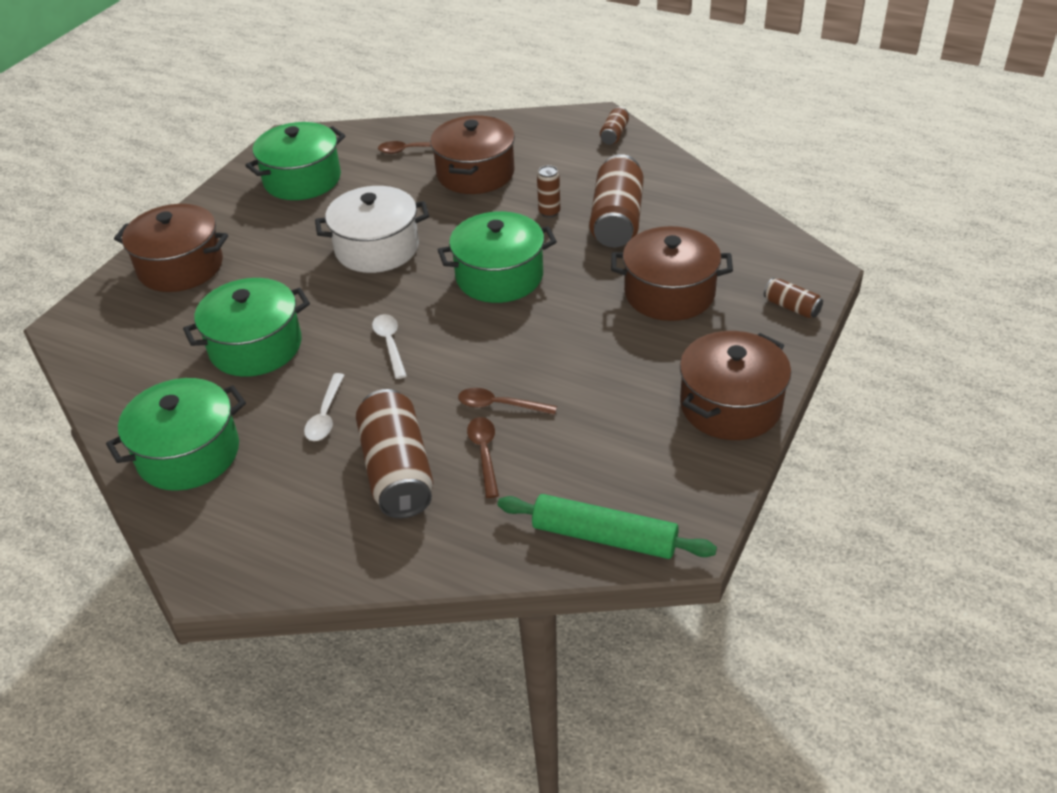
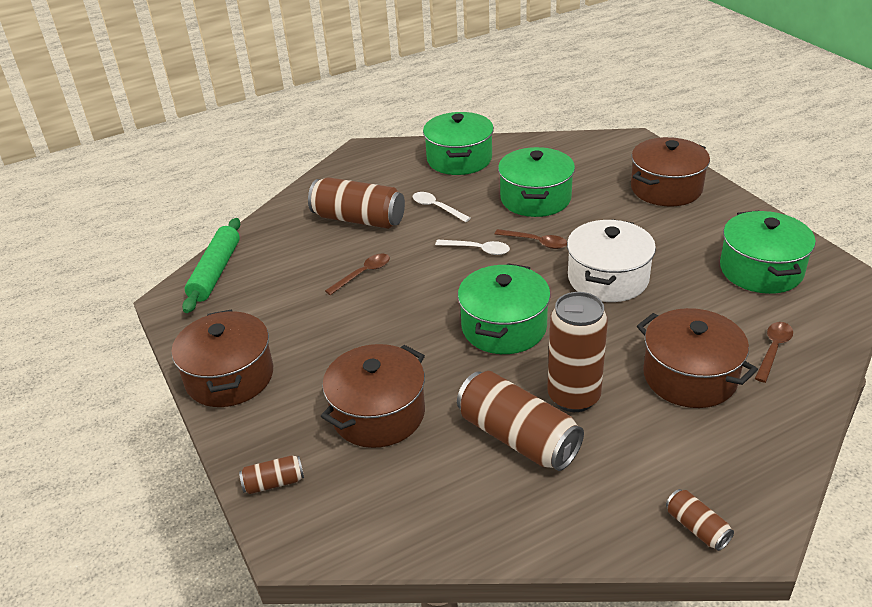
camera: 125 degrees right, 5 degrees down
(484, 453) = (331, 253): brown spoon -> brown spoon (536, 242)
(549, 212) = (573, 397): brown can -> brown can, size x2.11
(604, 537) = (215, 272): green rolling pin -> green rolling pin turned 45 degrees counterclockwise

